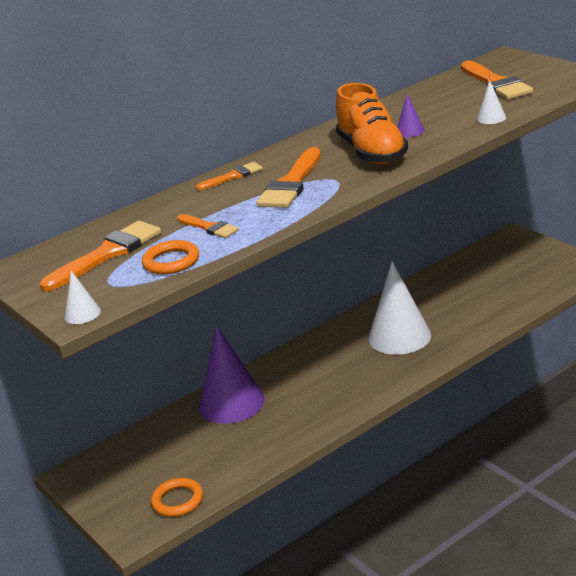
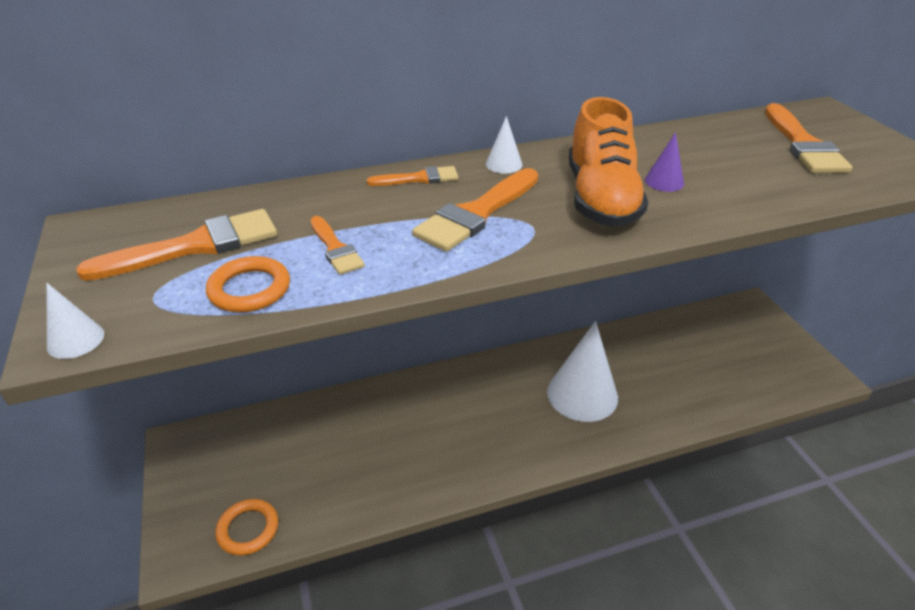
camera: 15 degrees right, 10 degrees up
(231, 403) = (374, 413): purple cone -> none
(491, 118) = (780, 195): white cone -> white cone (503, 164)

